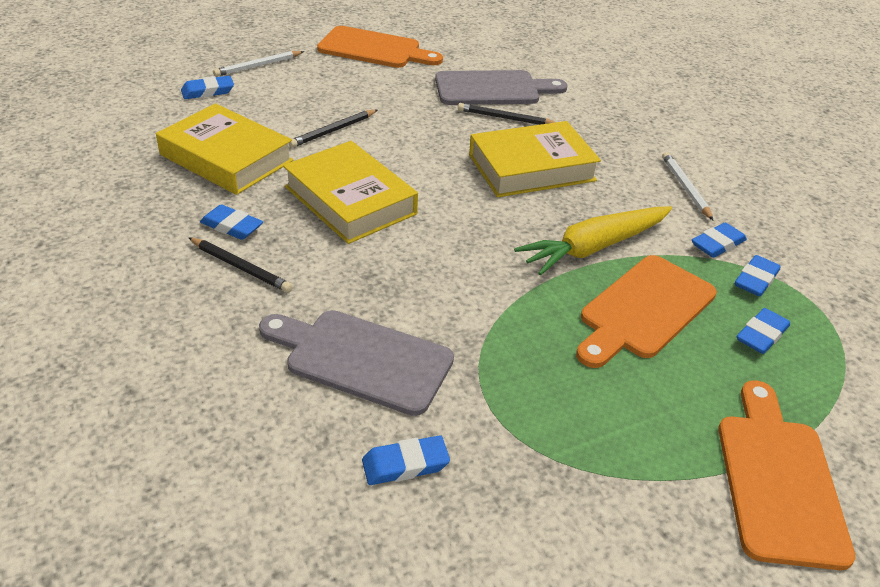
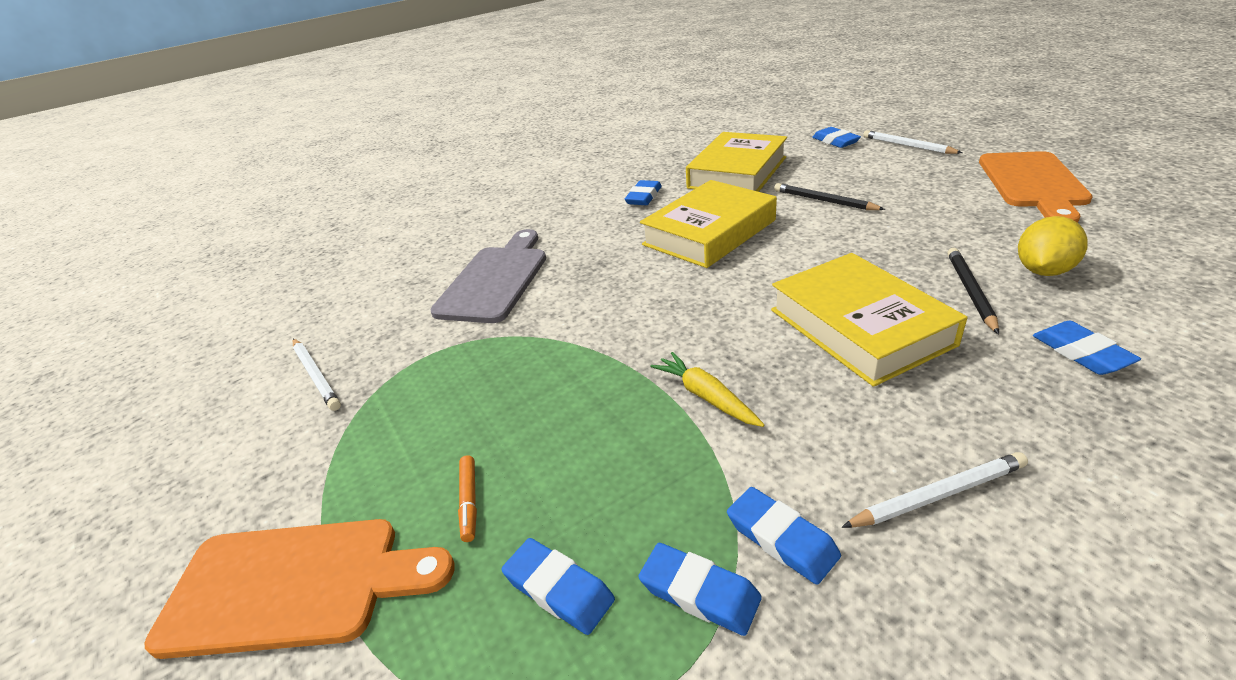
camera: 90 degrees right, 5 degrees down
(241, 267) = (594, 212): black pencil -> none
(405, 464) = (383, 319): blue eraser -> blue eraser (1081, 353)
(493, 89) = (1043, 271): grey cutting board -> yellow lemon
(507, 519) = (316, 376): none -> white pencil
(594, 247) = (706, 396): yellow carrot -> yellow carrot, size x0.56
(643, 310) = (591, 449): orange cutting board -> none
(694, 378) = (469, 502): none -> orange marker

